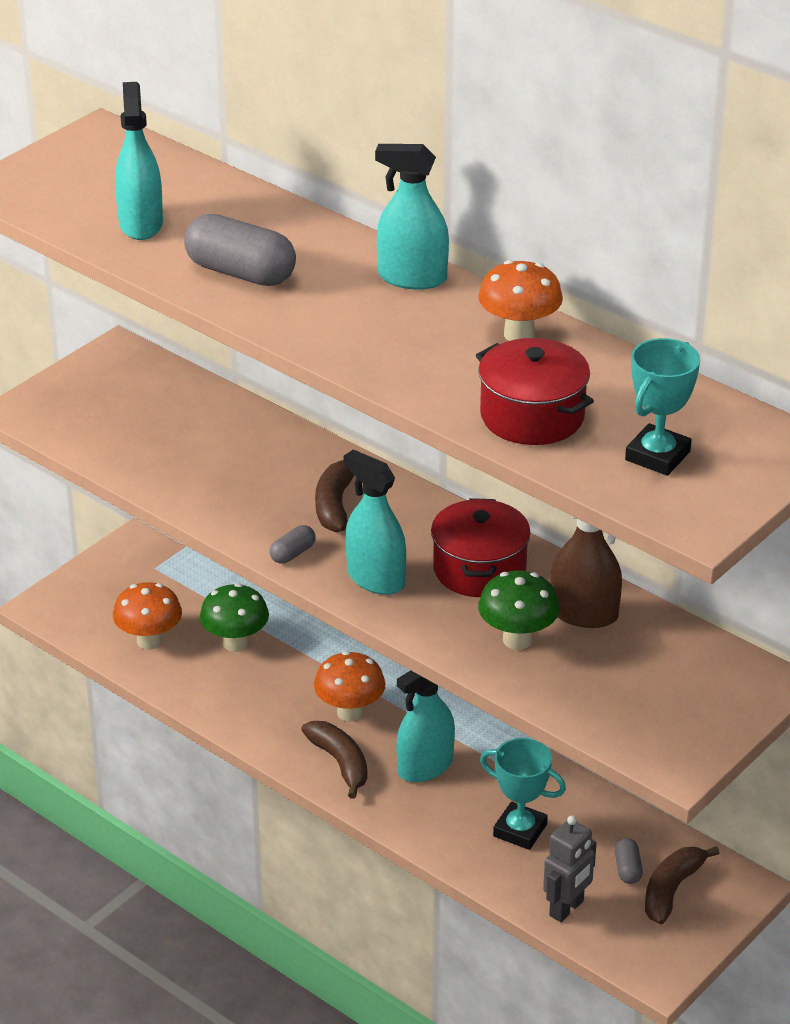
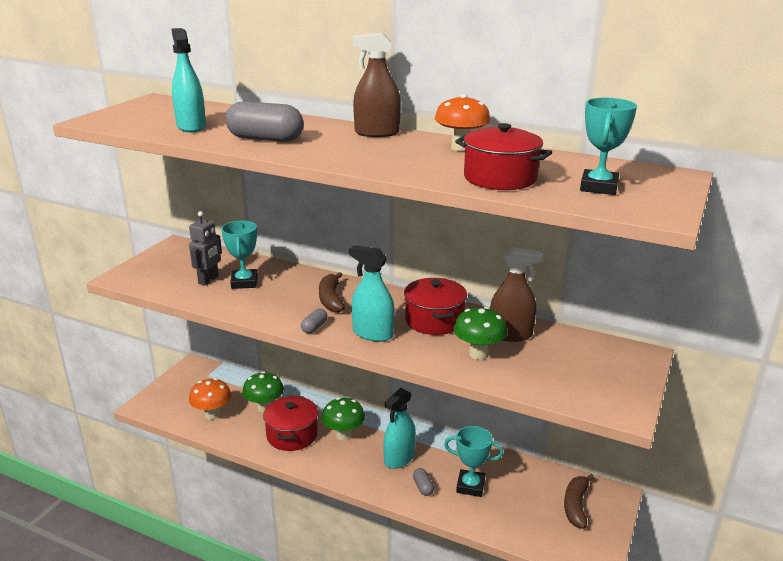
camera: 15 degrees left, 10 degrees down
(211, 449) = (244, 282): none -> turquoise trophy
(267, 698) = (292, 435): none -> red pot
(340, 763) = (347, 465): brown banana -> none
(350, 712) = (343, 435): orange mushroom -> green mushroom
(412, 278) = (377, 133): turquoise spray bottle -> brown spray bottle
(567, 908) = (521, 530): grey robot -> grey robot (209, 280)
(627, 869) = (544, 498): grey capsule -> grey capsule (423, 487)

